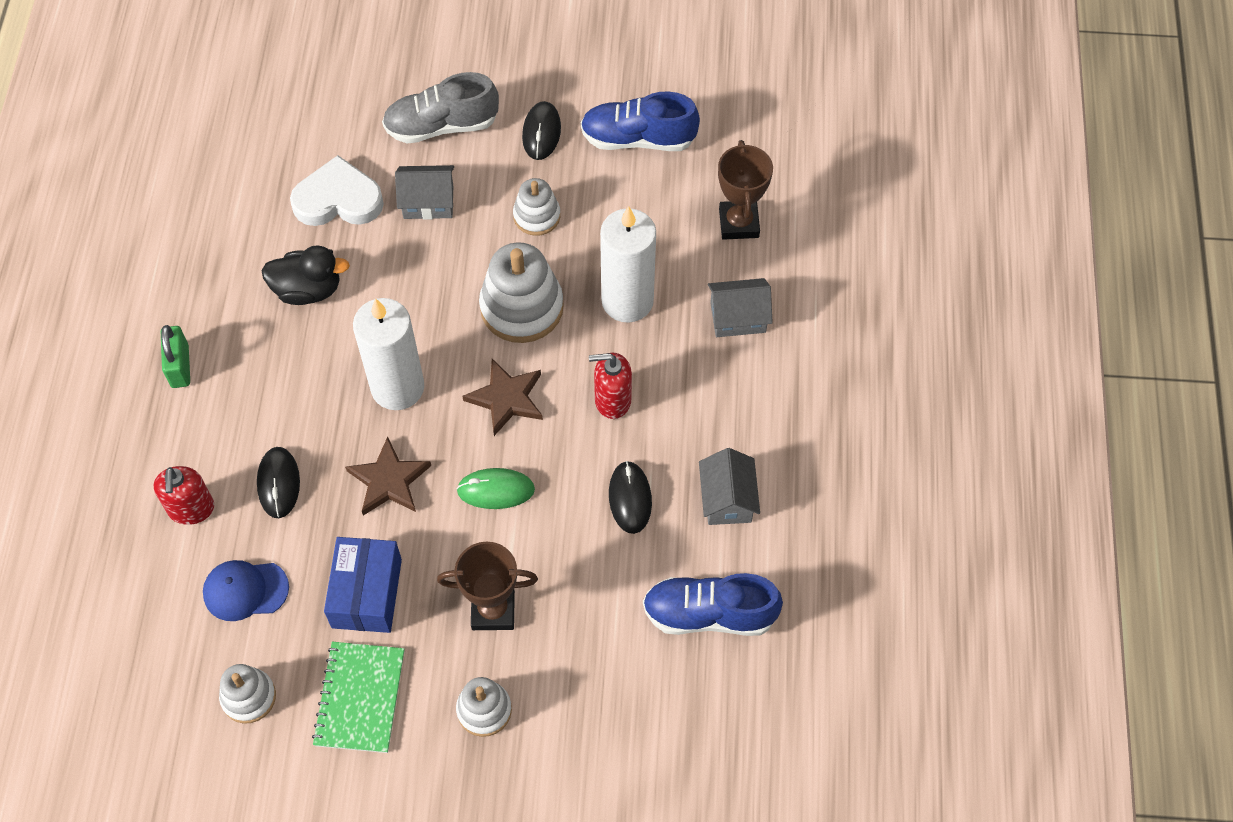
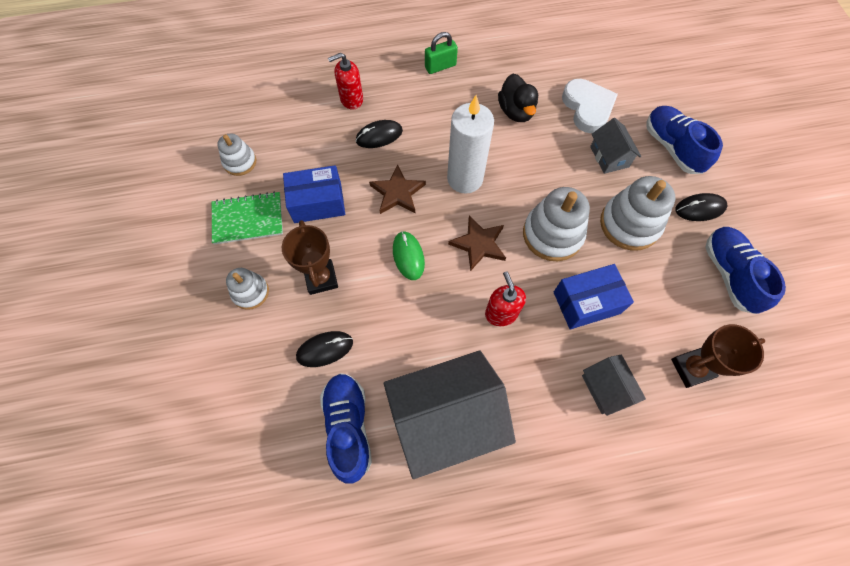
camera: 75 degrees right, 5 degrees up
(245, 590) = (306, 140): blue cap -> none
(441, 126) = (672, 147): grey shoe -> blue shoe
(536, 216) = (629, 224): white stacking toy -> white stacking toy, size x1.71
(627, 301) = (586, 302): white candle -> blue box
(630, 498) = (426, 346): black mouse -> black mouse (325, 349)
(727, 499) = (446, 418): grey house -> grey house, size x2.04

